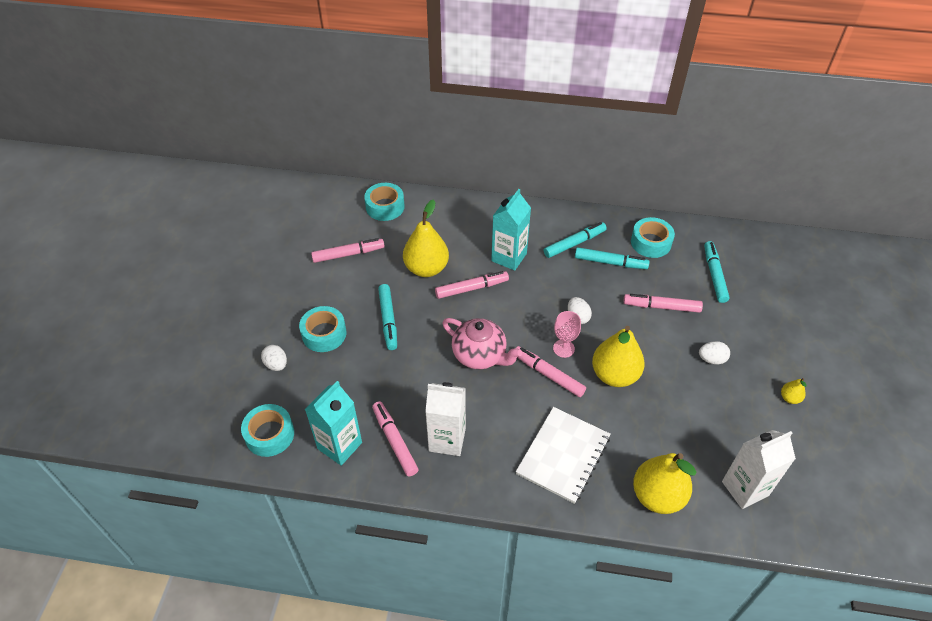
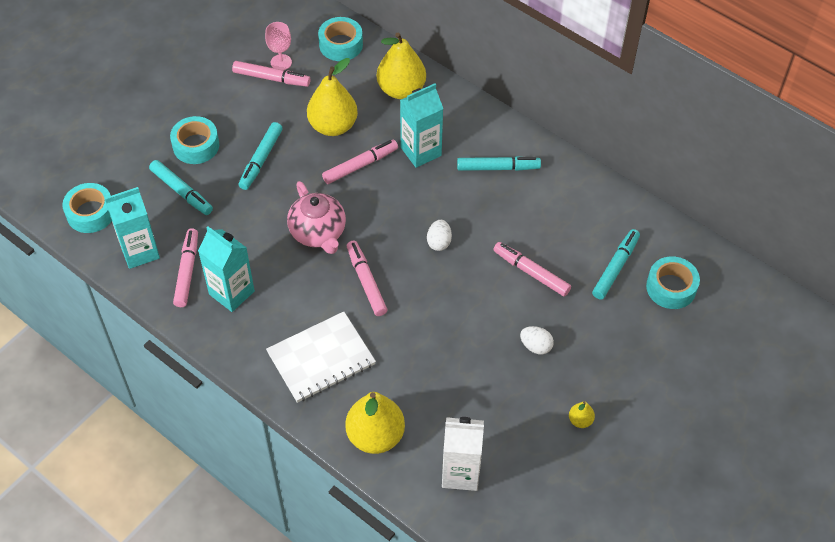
camera: 30 degrees right, 5 degrees up
(276, 364) = (137, 154): white egg -> none
(447, 440) = (231, 293): white carton -> turquoise carton
(471, 288) = (360, 165): pink marker -> pink marker turned 45 degrees counterclockwise
(563, 348) = (400, 265): pink goblet -> pink goblet (281, 62)
(610, 262) = (518, 204): turquoise marker -> turquoise marker (181, 191)
(614, 375) = (428, 313): yellow pear -> yellow pear (401, 89)
(651, 242) = (578, 203): turquoise tape -> turquoise tape (671, 288)

